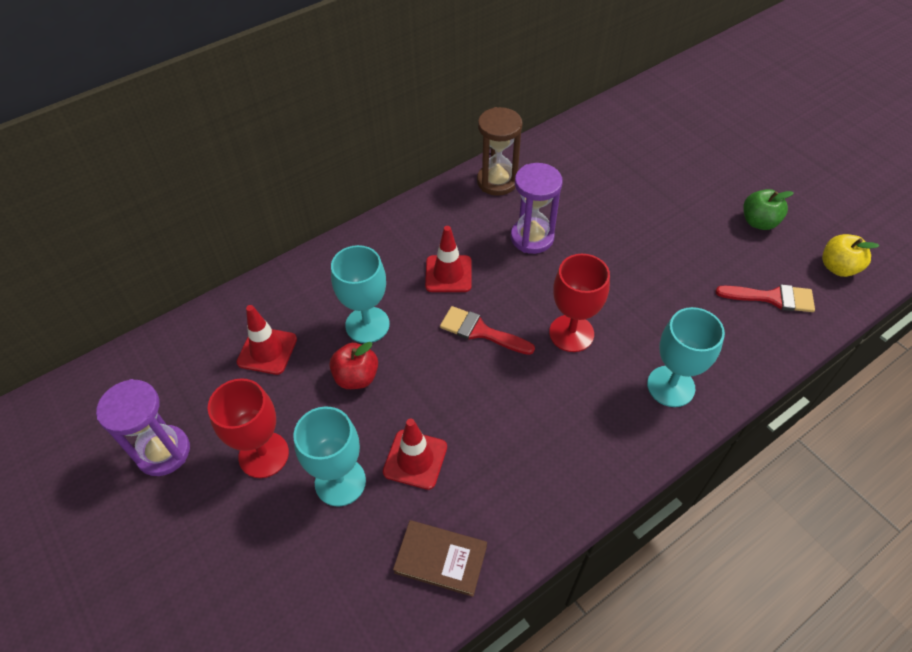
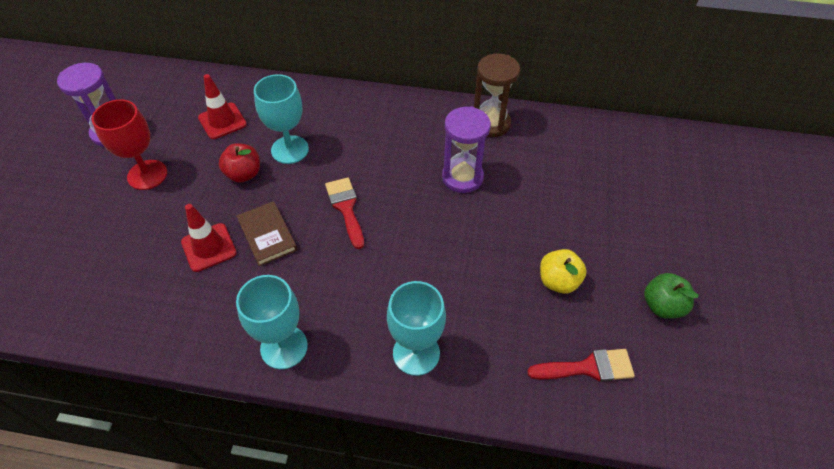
camera: 45 degrees right, 0 degrees up
(340, 482) = (159, 223): turquoise goblet -> turquoise goblet (284, 347)
(441, 559) = (145, 313): brown book -> brown book (267, 235)
(448, 274) = (376, 158): red traffic cone -> none
(571, 333) = (400, 259): red goblet -> none
(772, 298) = (588, 368): red brush -> red brush turned 60 degrees counterclockwise
(838, 267) = (686, 398): yellow apple -> yellow apple (558, 281)

